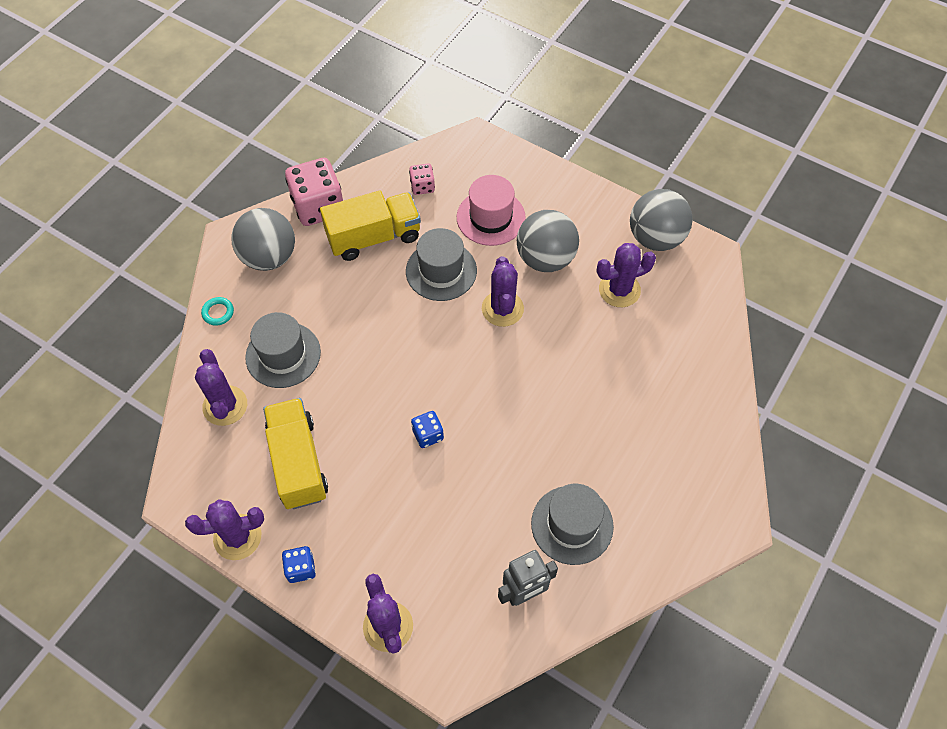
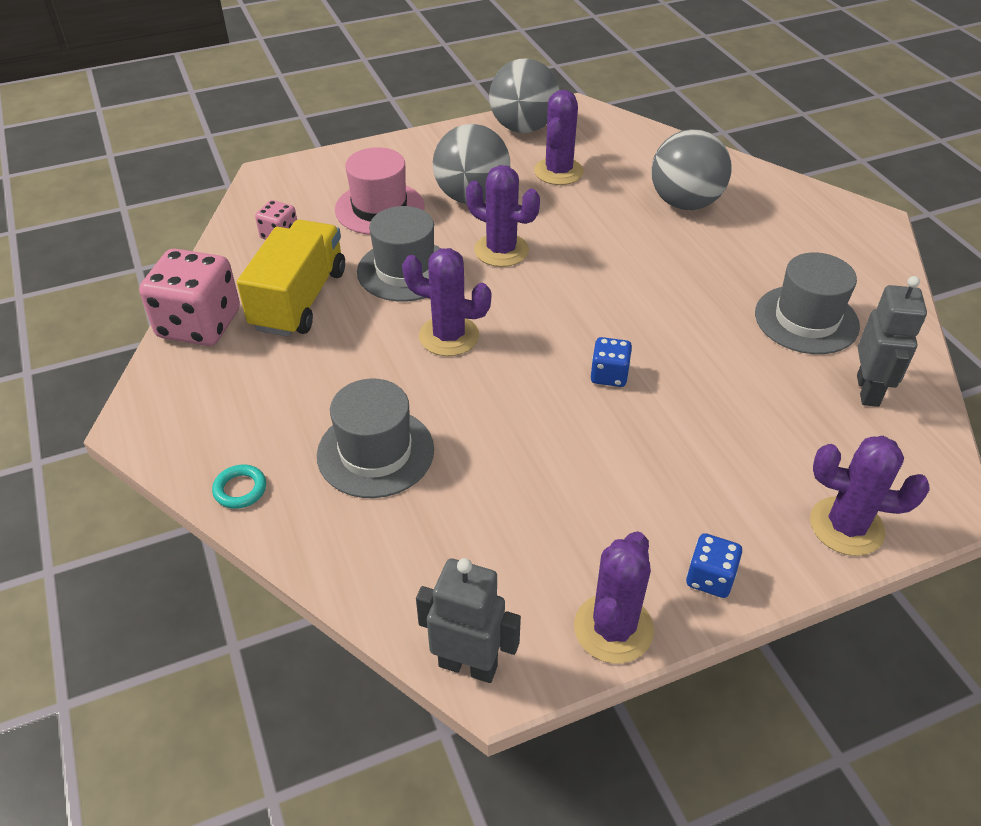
camera: 55 degrees left, 15 degrees down
(176, 483) = (468, 665): none -> grey robot
(225, 406) = (394, 548): purple cactus -> purple cactus (449, 336)
(269, 257) = (215, 400): grey ball -> grey ball (685, 203)
(298, 462) = (549, 509): yellow truck -> none

